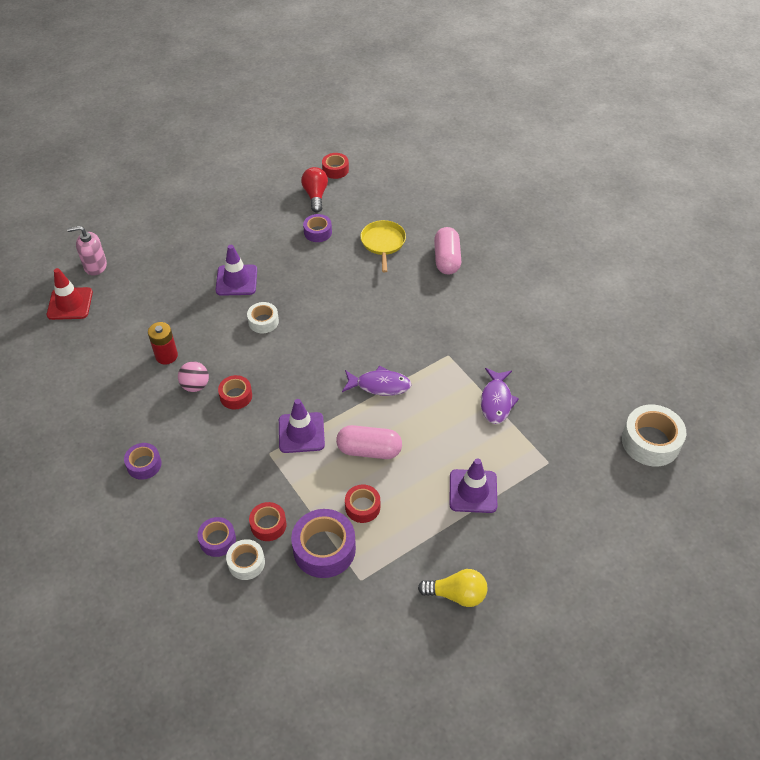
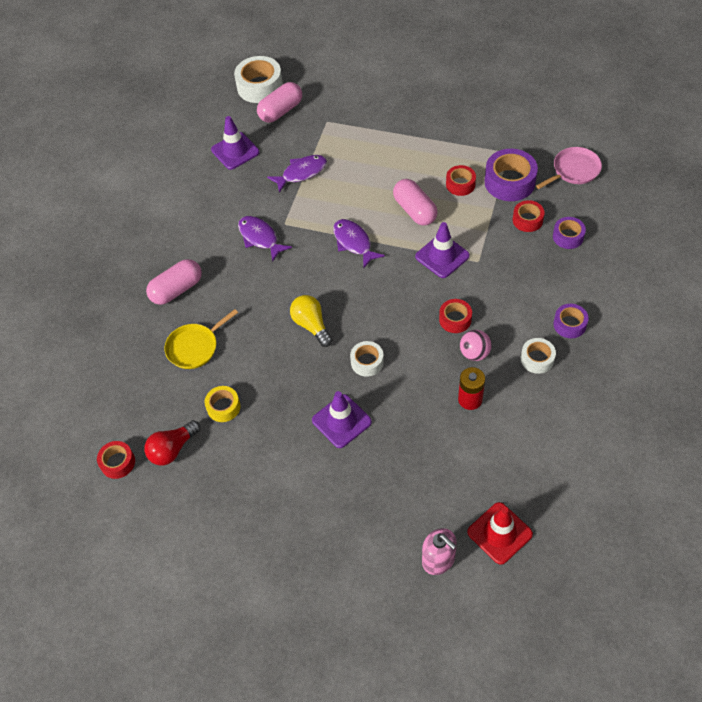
camera: 125 degrees left, 5 degrees up
(246, 563) = (563, 211): white tape -> white tape (537, 359)
(280, 617) = (574, 170): none -> pink pan
(318, 232) = (223, 407): purple tape -> yellow tape
(448, 331) = (260, 238): none -> purple fish
(457, 594) = (466, 108): yellow light bulb -> yellow light bulb (311, 325)
(473, 491) = (388, 142): purple traffic cone -> purple traffic cone (235, 151)
(597, 436) = (281, 111): none -> pink capsule

